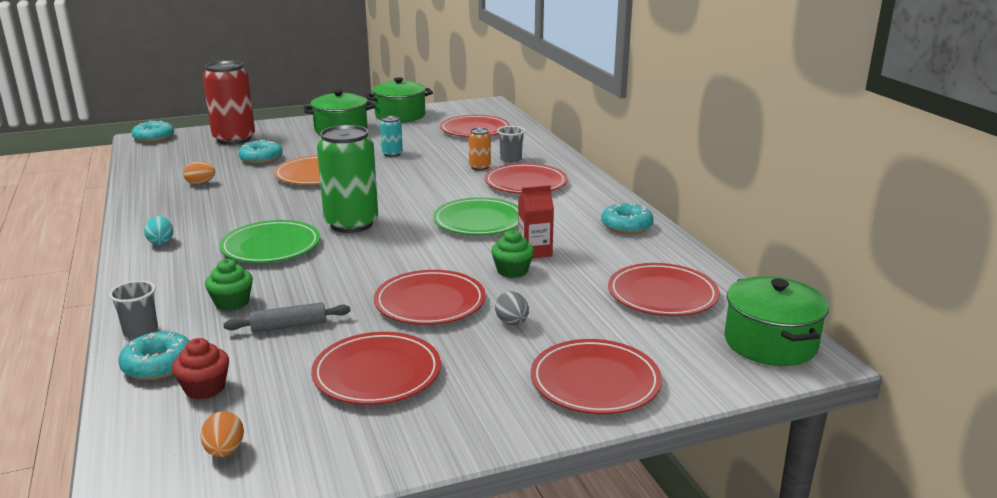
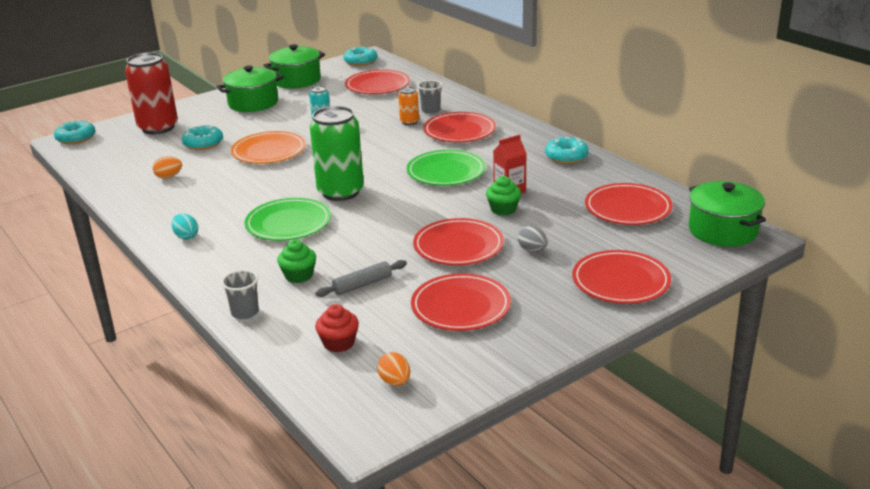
camera: 15 degrees left, 5 degrees up
(158, 365) = (285, 334): turquoise donut -> turquoise donut (360, 61)

